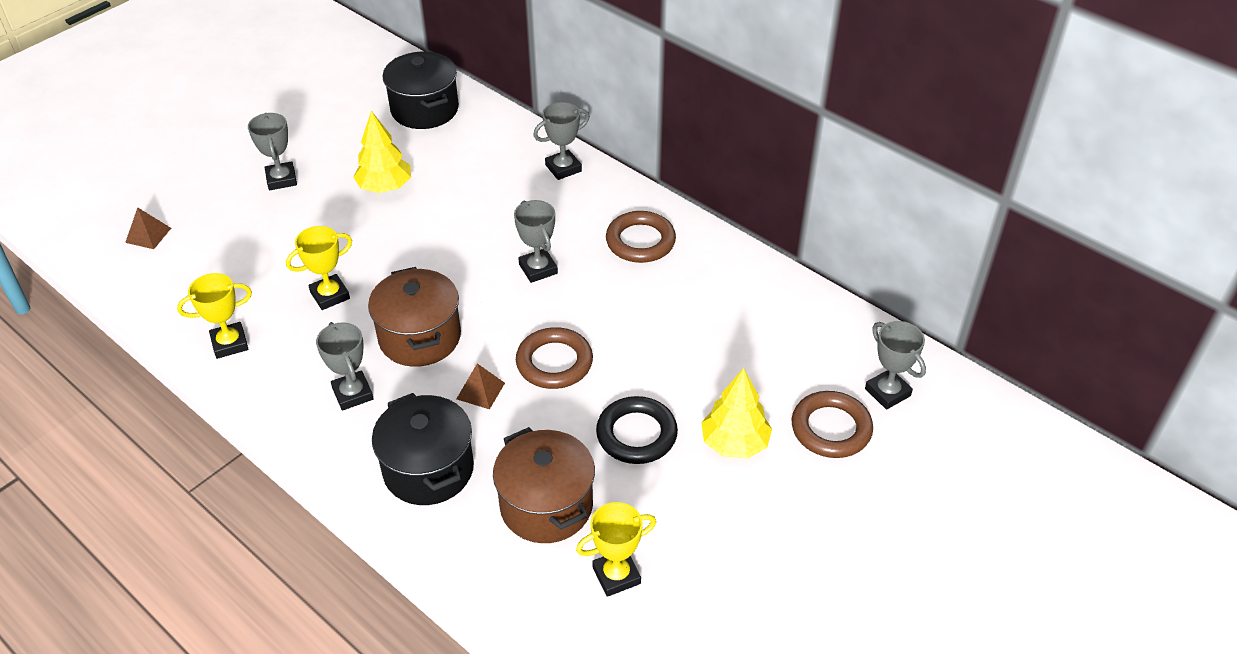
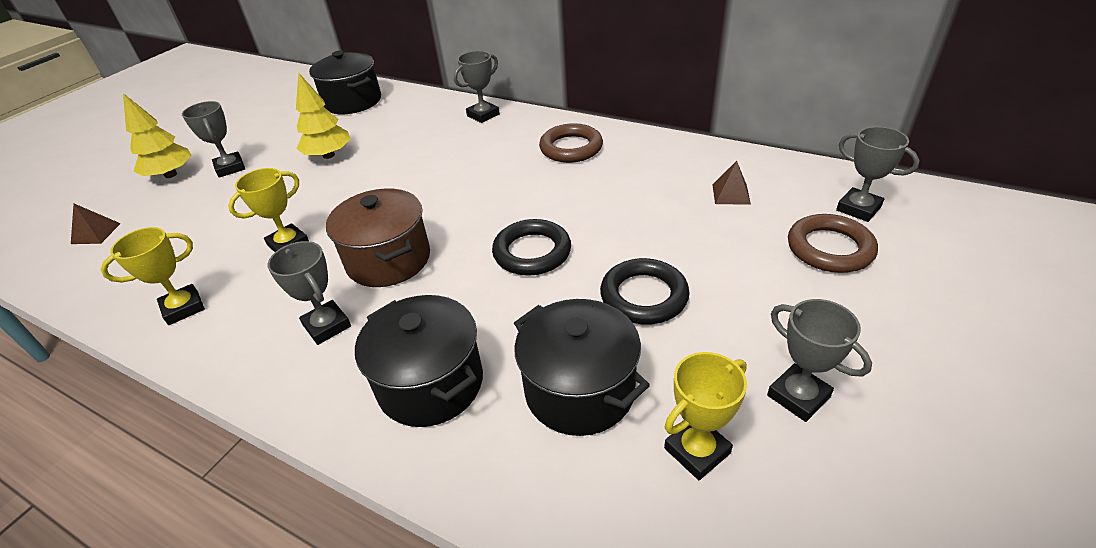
camera: 10 degrees left, 5 degrees down
(480, 391) = (465, 293): brown pyramid -> brown pyramid (731, 194)
(538, 269) = (487, 184): grey trophy -> grey trophy (798, 396)
(546, 505) = (579, 390): brown pot -> black pot
(554, 362) = (532, 252): brown ring -> black ring
(734, 443) = (746, 282): yellow tree -> yellow tree (171, 175)

